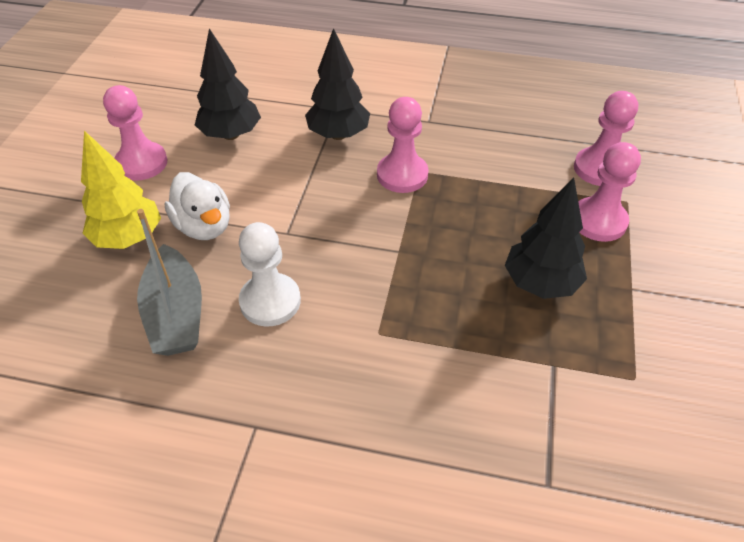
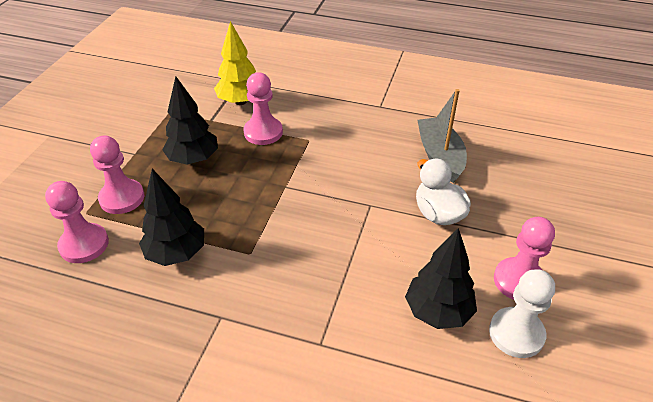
camera: 175 degrees left, 5 degrees down
(128, 238) = (496, 208): yellow tree -> yellow tree (240, 101)
(270, 301) = (378, 160): white pawn -> white pawn (516, 333)
(338, 135) = (322, 303): black tree -> black tree (176, 253)
(402, 175) = (267, 250): pink pawn -> pink pawn (263, 132)

